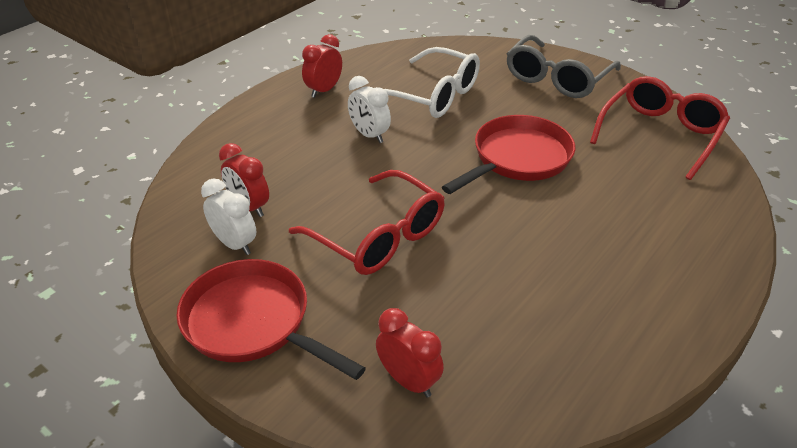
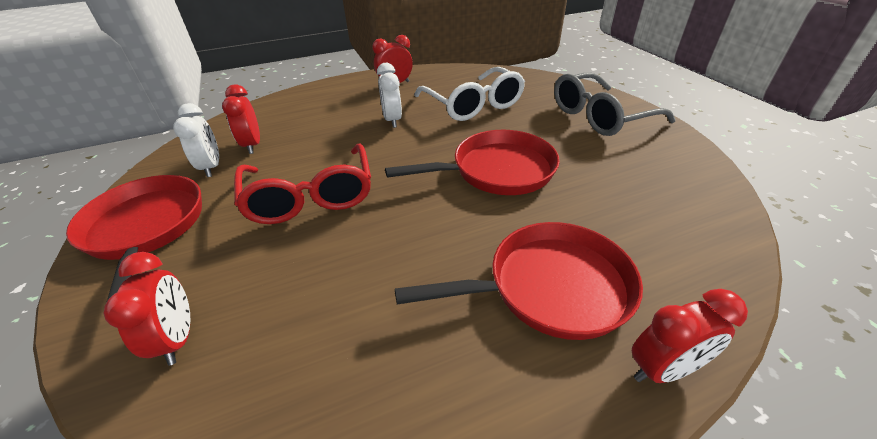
camera: 30 degrees right, 0 degrees up
(634, 238) = (550, 287): none -> red pan
(660, 135) = (673, 191): red glasses -> none
(733, 260) = (663, 369): none -> red clock

